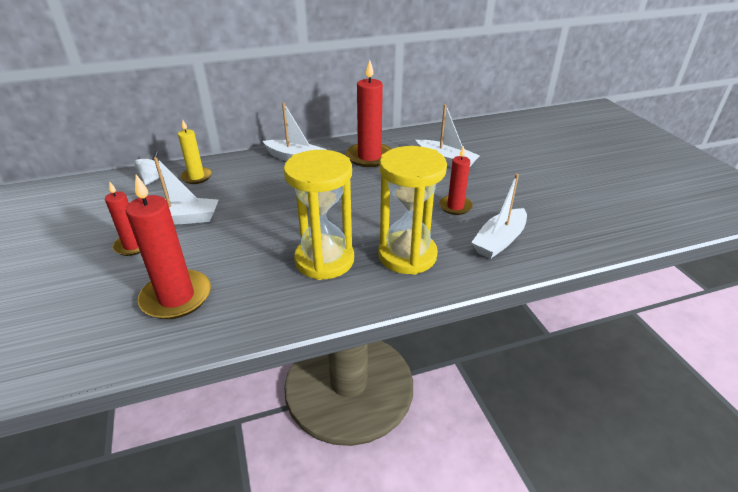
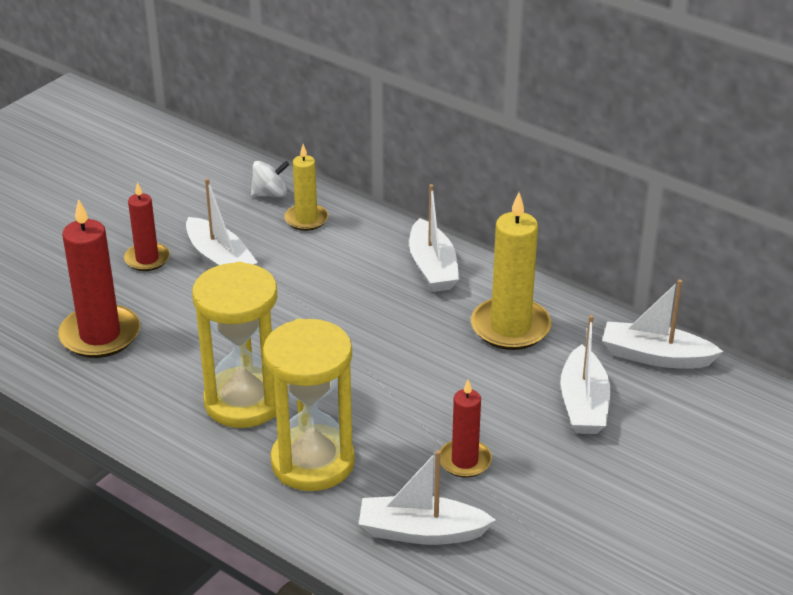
camera: 55 degrees right, 0 degrees up
(369, 157) = (510, 327): red candle -> yellow candle
(432, 134) = (655, 356): none -> white boat

